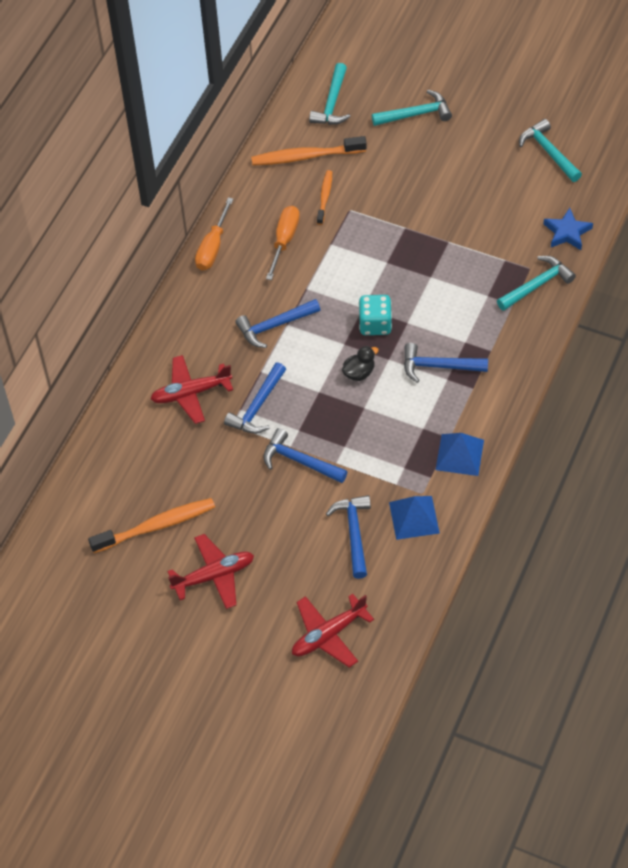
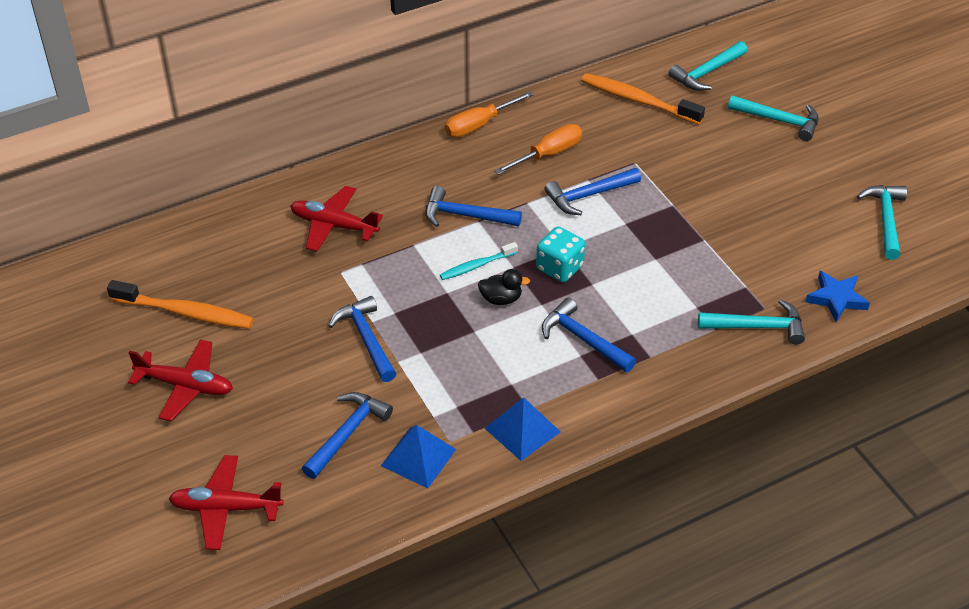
camera: 35 degrees right, 10 degrees down
(257, 407) = (378, 271): blue hammer -> blue hammer (588, 195)
(319, 359) = (476, 266): none -> turquoise toothbrush
(325, 197) = (622, 140): orange toothbrush -> none

